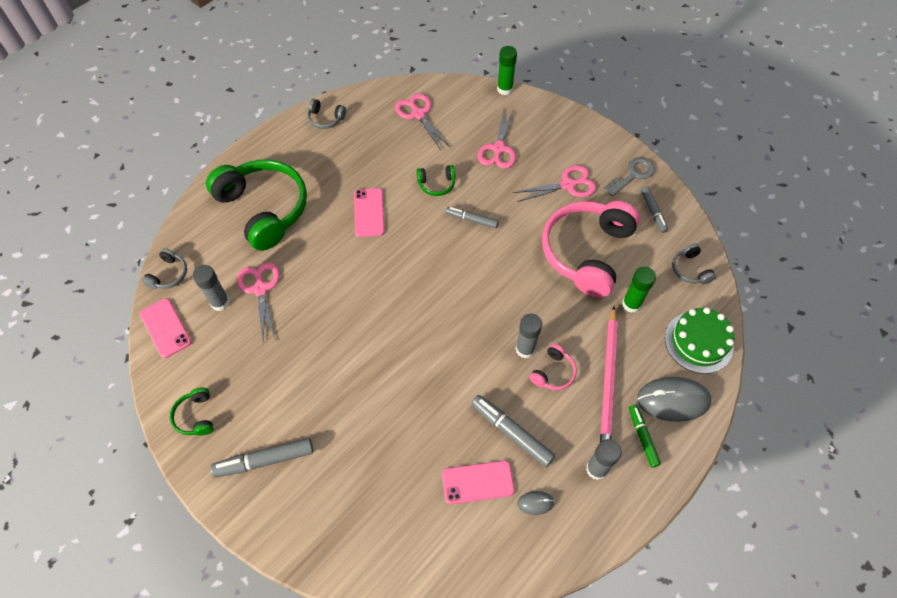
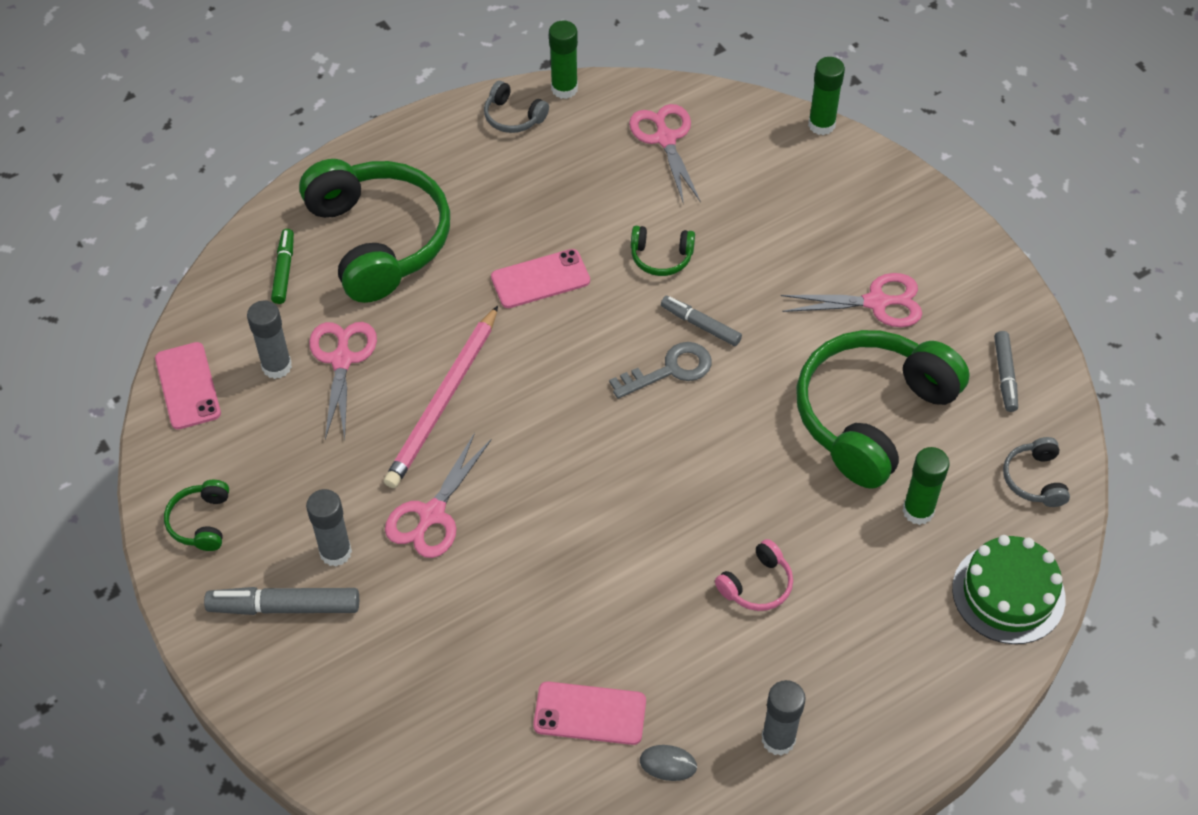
camera: 15 degrees right, 5 degrees down
(169, 274) = (211, 308): grey headphones -> none
(351, 97) = (564, 89): none -> green glue stick
(369, 212) = (540, 279): pink phone -> pink phone turned 60 degrees clockwise
(498, 149) = (780, 221): pink scissors -> pink scissors (432, 514)
(511, 433) = (663, 657): grey marker -> none
(525, 349) = (723, 540): grey glue stick -> grey glue stick (335, 552)
(586, 252) = (871, 415): pink headphones -> green headphones
(608, 380) = (841, 616): pink pencil -> pink pencil (443, 401)
(633, 175) = (992, 309): grey key -> grey key (670, 370)
(642, 437) = (866, 712): green marker -> green marker (284, 271)
(673, 400) = (934, 669): grey mouse -> none

